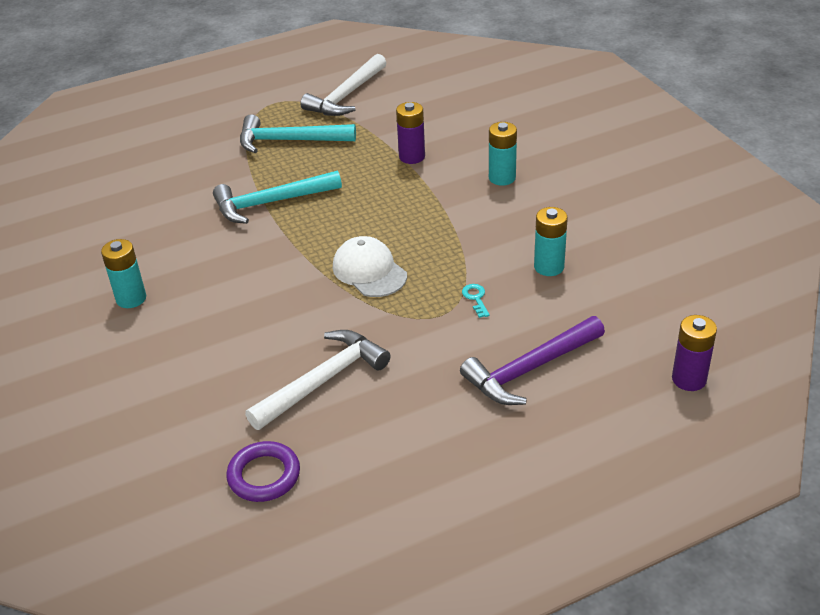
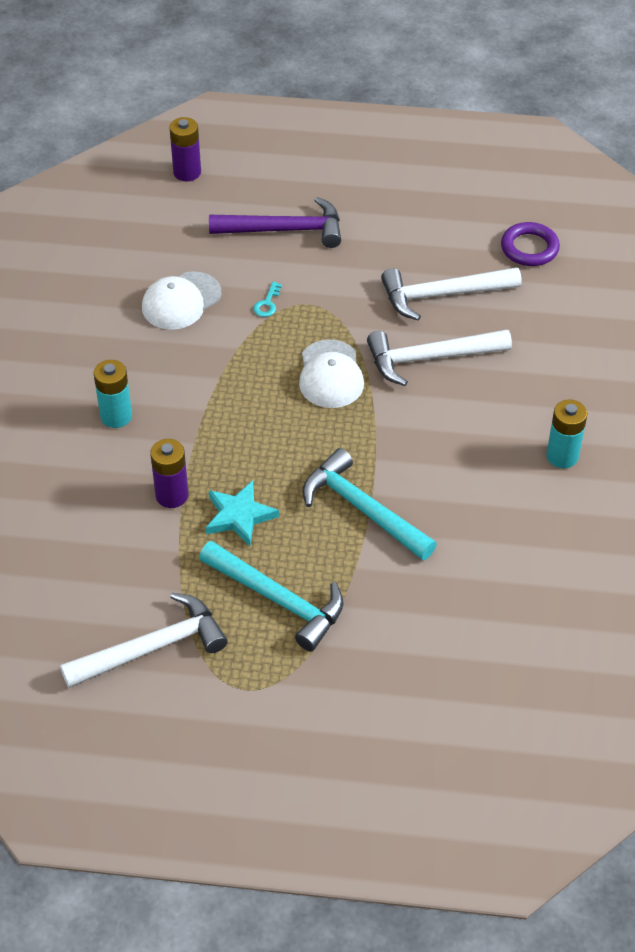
camera: 150 degrees left, 10 degrees up
(271, 203) = (362, 509): turquoise hammer -> turquoise hammer turned 150 degrees counterclockwise
(294, 321) = (430, 358): none -> white hammer
(355, 165) = (239, 516): none -> turquoise star
(549, 267) = (181, 301): turquoise battery -> white cap

